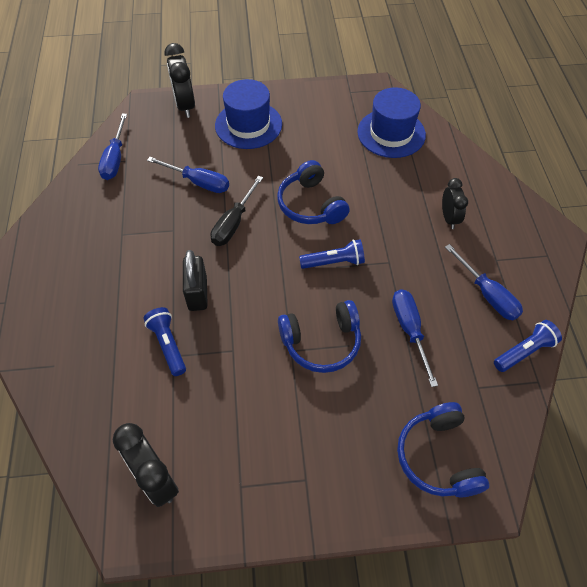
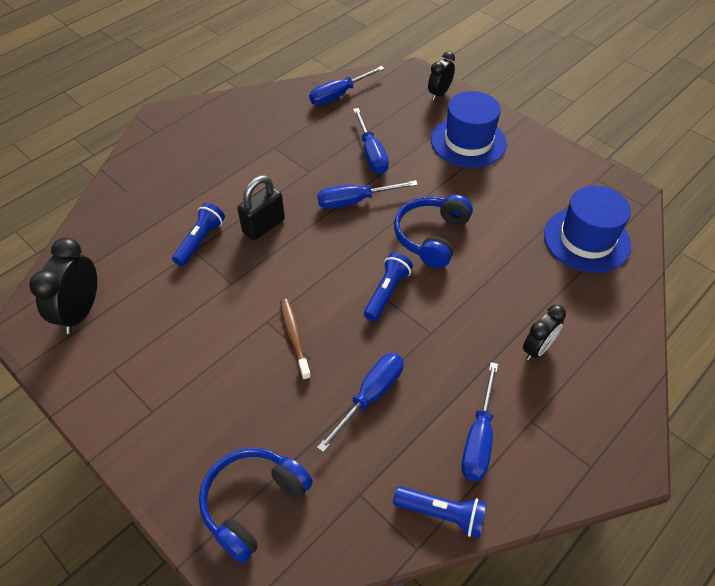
camera: 50 degrees right, 5 degrees down
(185, 106) = (439, 93): black clock -> black clock, size x0.65
(234, 223) = (355, 201): black screwdriver -> blue screwdriver
(321, 342) = (294, 337): blue headphones -> brown toothbrush
(334, 262) = (387, 293): blue flashlight -> blue flashlight turned 105 degrees counterclockwise

